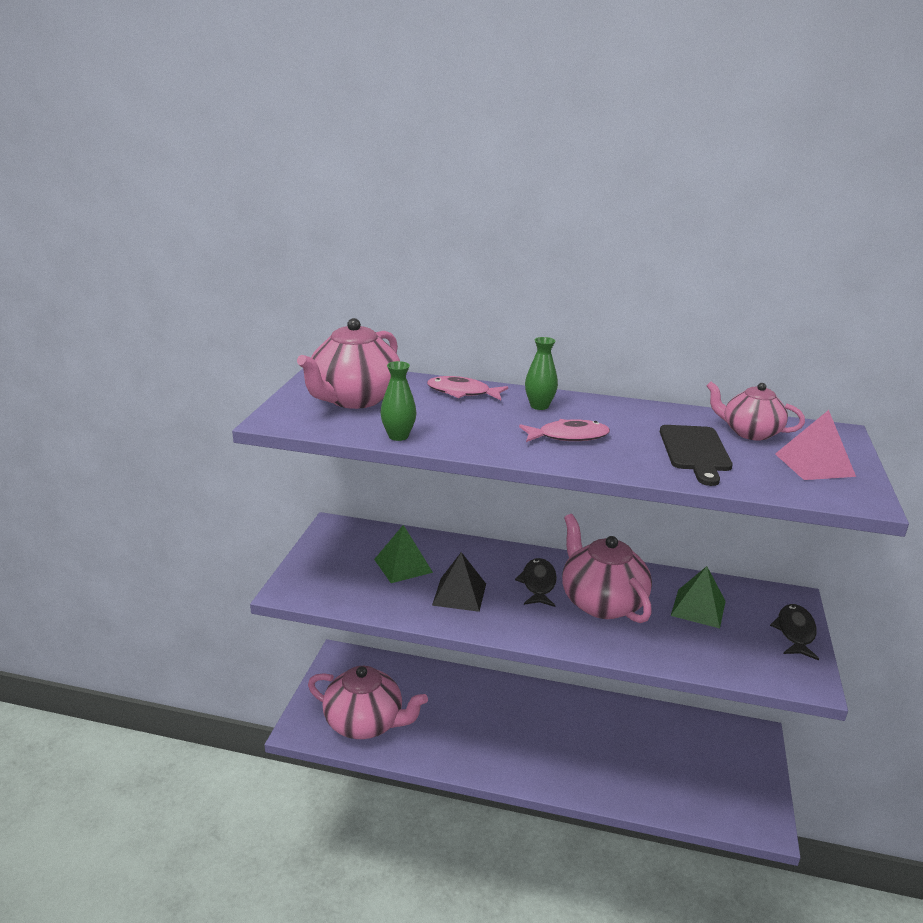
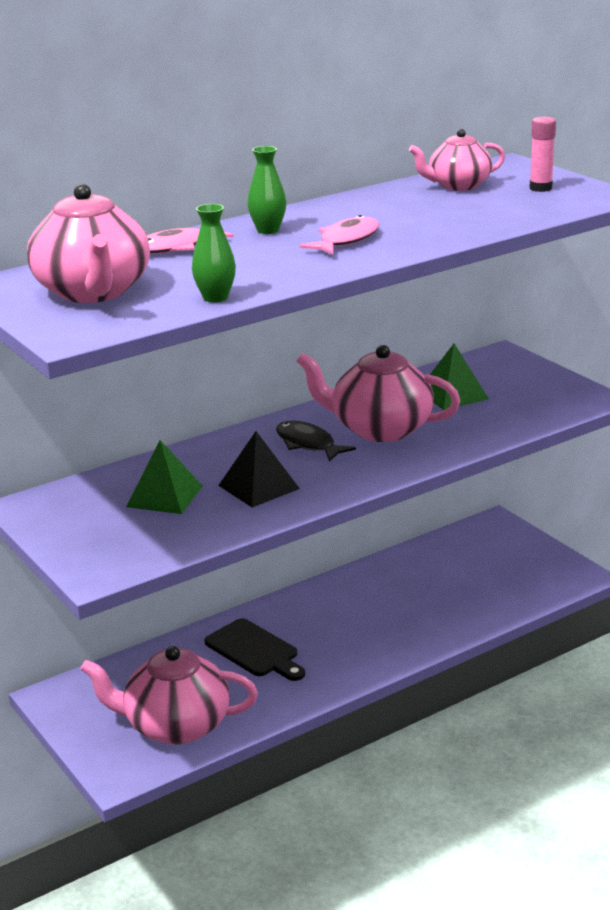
camera: 45 degrees left, 0 degrees up
(365, 723) = (175, 726): pink teapot -> pink teapot turned 150 degrees counterclockwise
(695, 451) = (453, 212): black cutting board -> black cutting board (254, 650)
(795, 632) = (538, 374): black fish -> none
(814, 465) = (540, 188): pink pyramid -> pink glue stick

